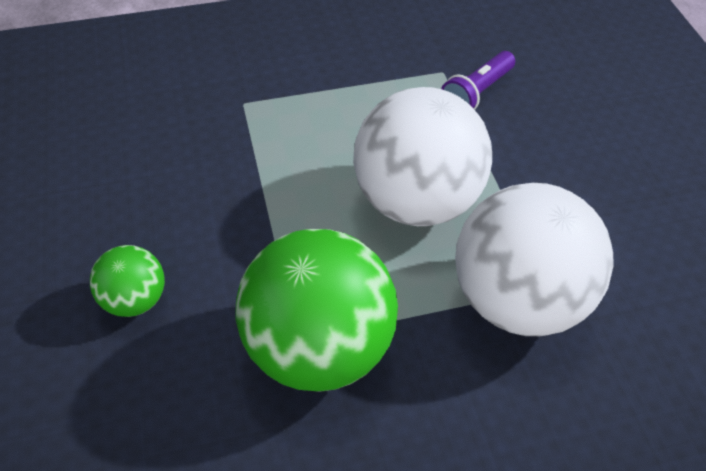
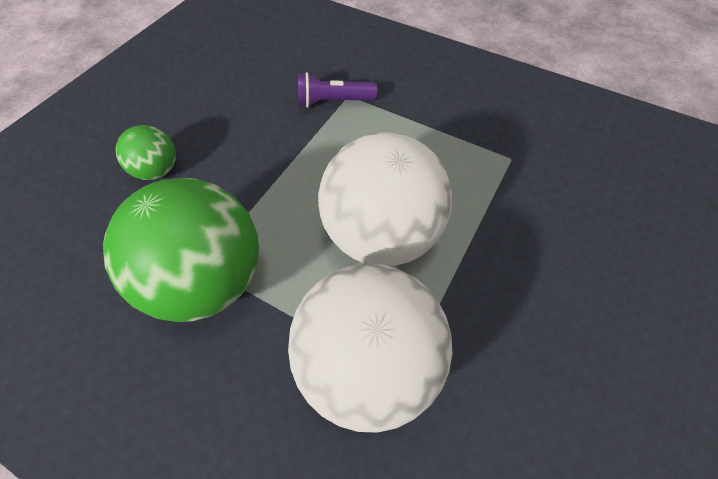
camera: 45 degrees right, 5 degrees up
(476, 93) = (521, 190): purple flashlight -> purple flashlight (333, 101)

